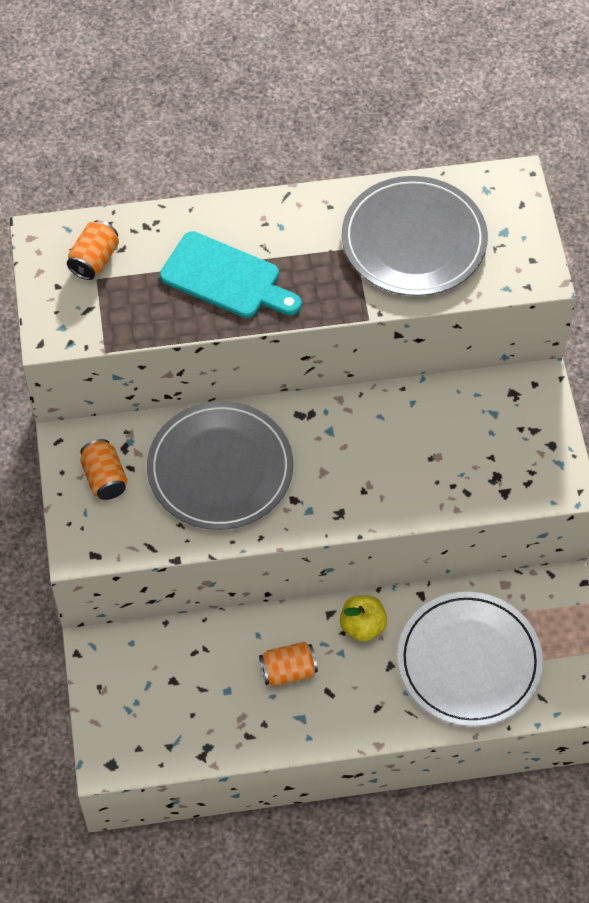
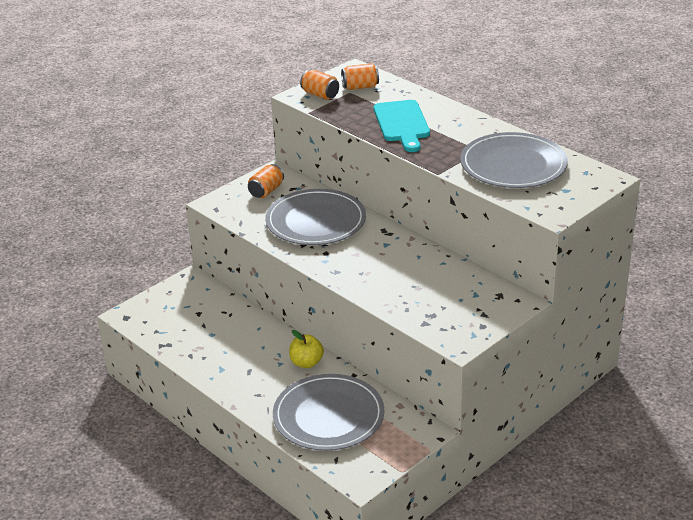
camera: 55 degrees right, 25 degrees down
(288, 671) = (247, 349): orange can -> orange can (320, 95)
(469, 661) = (328, 416): white plate -> grey plate

